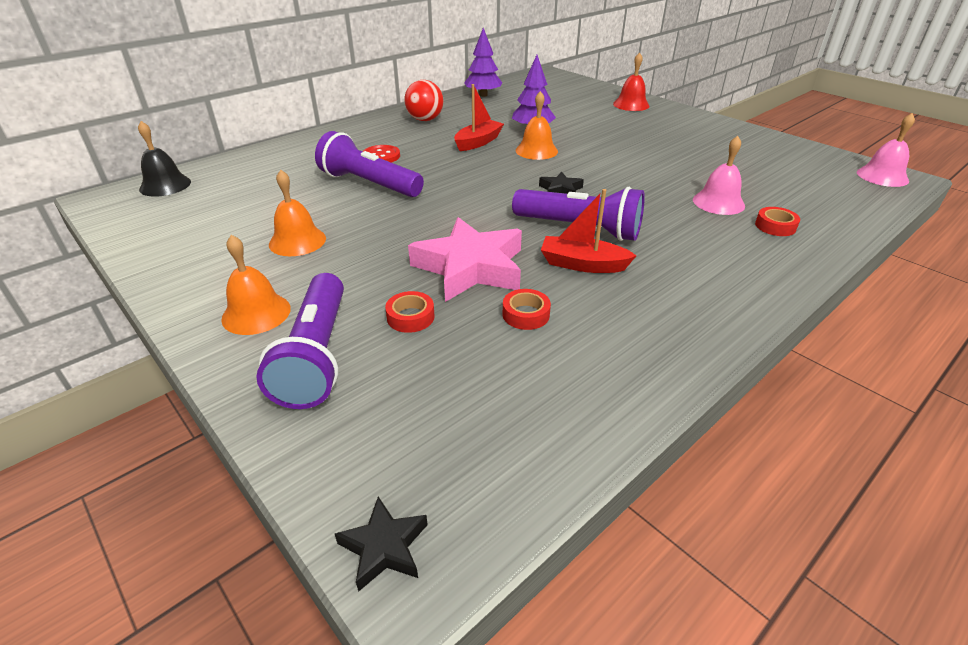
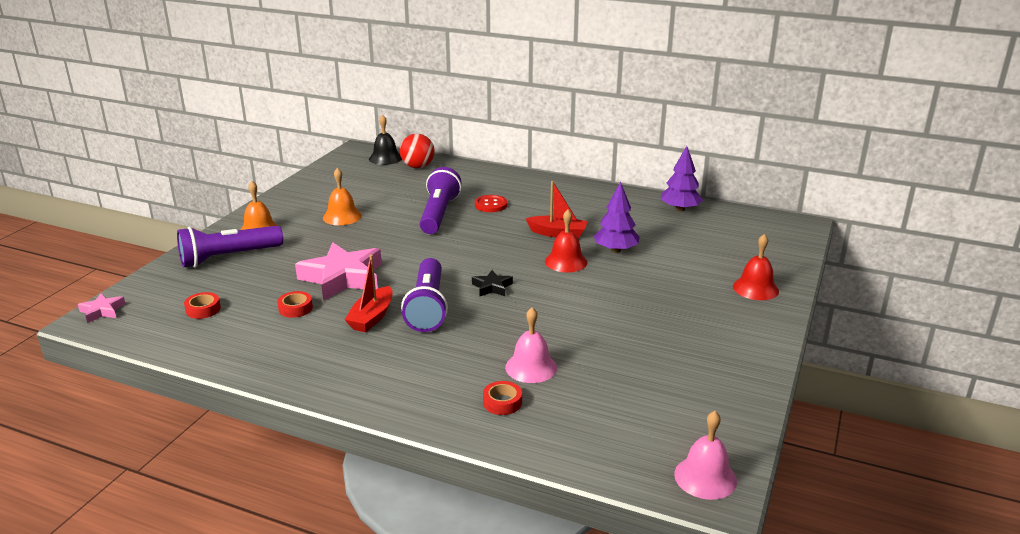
camera: 65 degrees right, 10 degrees down
(384, 547) = (102, 311): black star -> pink star
(410, 317) = (275, 273): red tape -> red tape (203, 309)
(425, 120) = (584, 201): red ball -> red ball (418, 167)
(536, 151) = (566, 261): orange bell -> red bell
(582, 264) = (372, 317): red boat -> red boat turned 150 degrees counterclockwise

